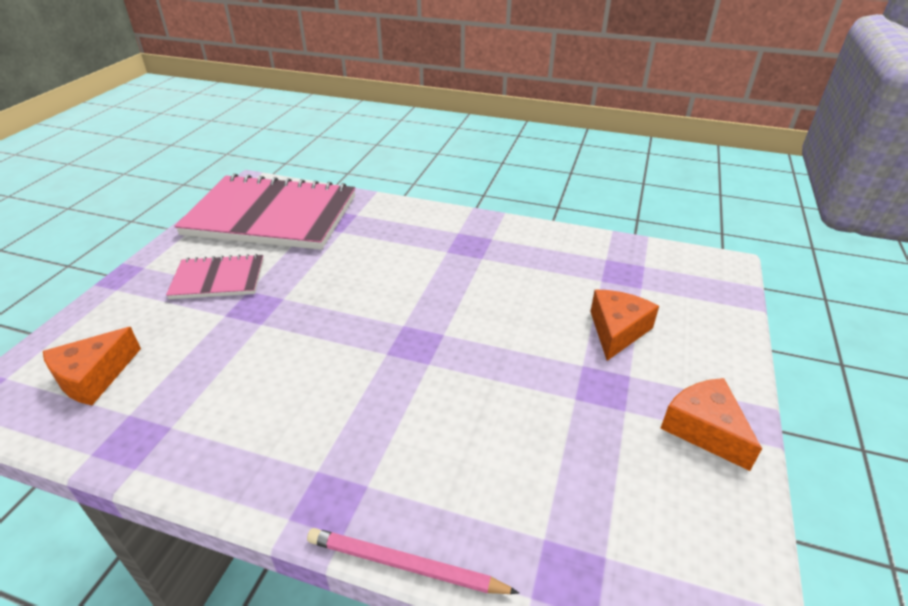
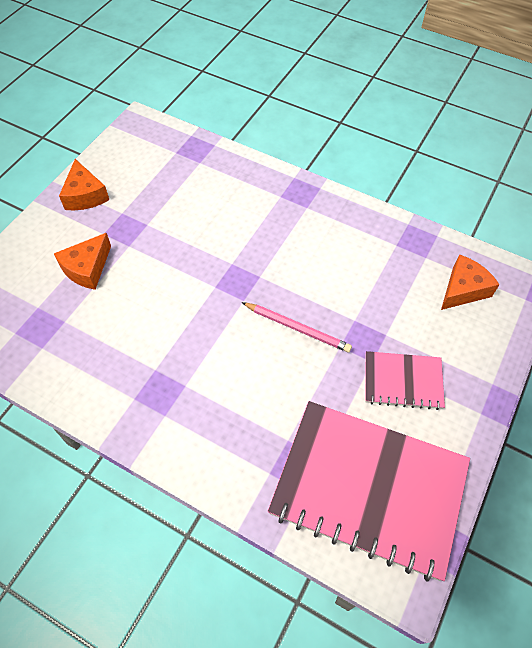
camera: 170 degrees left, 20 degrees up
(405, 565) = (266, 162): pink pencil -> pink pencil (297, 328)

